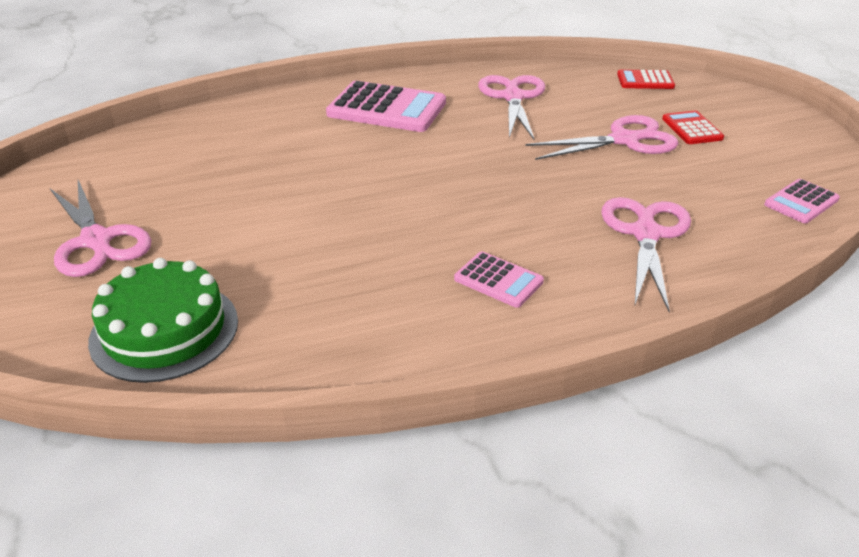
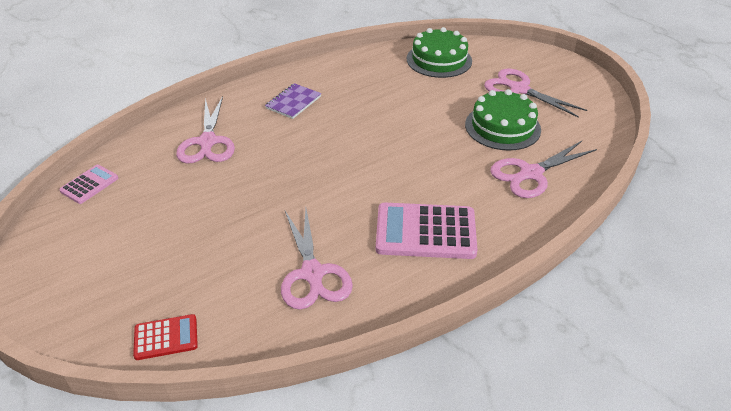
camera: 165 degrees right, 5 degrees up
(194, 189) = (502, 127): none -> green cake
(498, 280) = (293, 102): pink calculator -> purple notebook
(625, 140) = (206, 228): pink scissors -> pink scissors (530, 174)
(692, 128) = (141, 256): red calculator -> none

